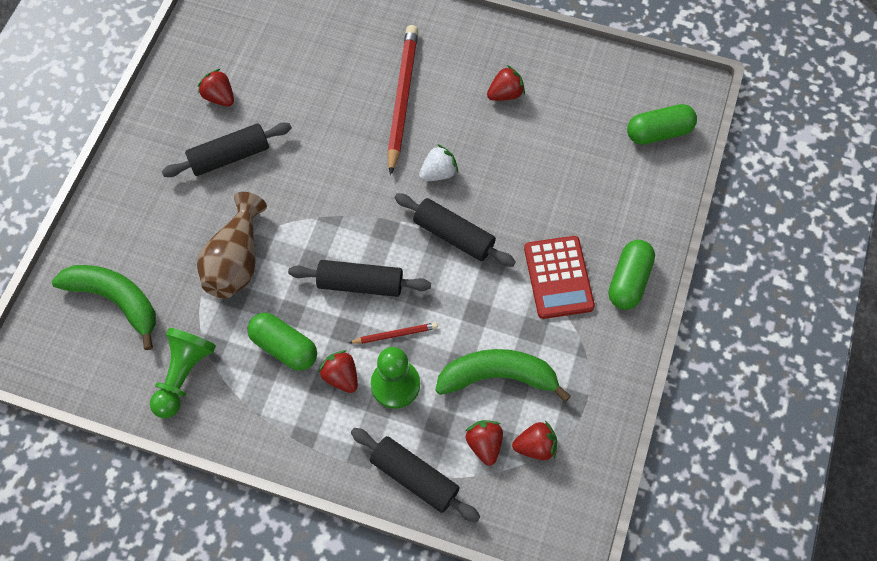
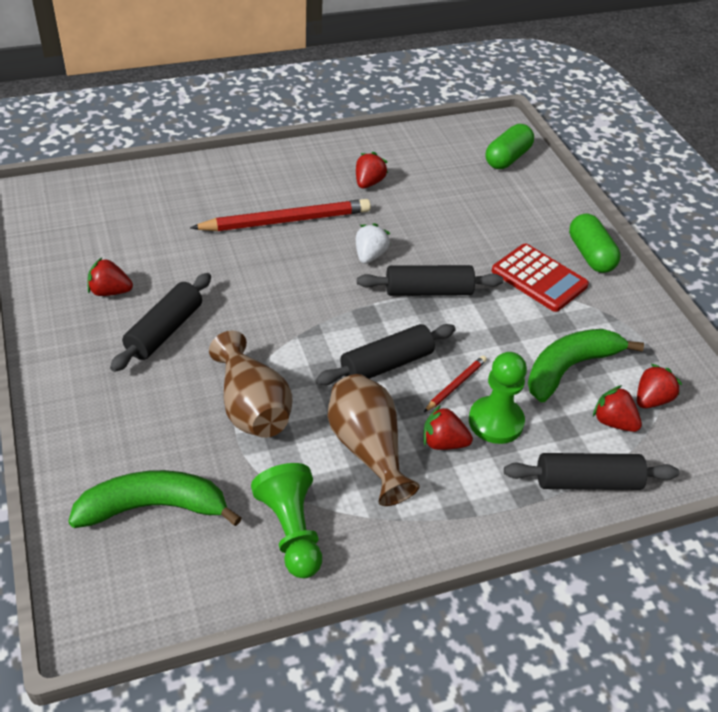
camera: 40 degrees left, 20 degrees down
(284, 347) = (368, 450): green capsule -> brown vase
(402, 98) = (286, 221): red pencil -> red pencil turned 105 degrees clockwise

